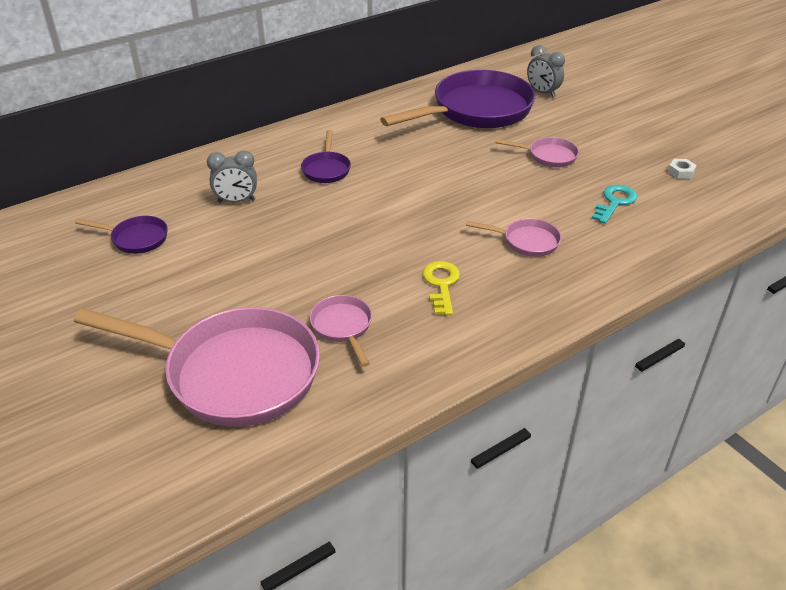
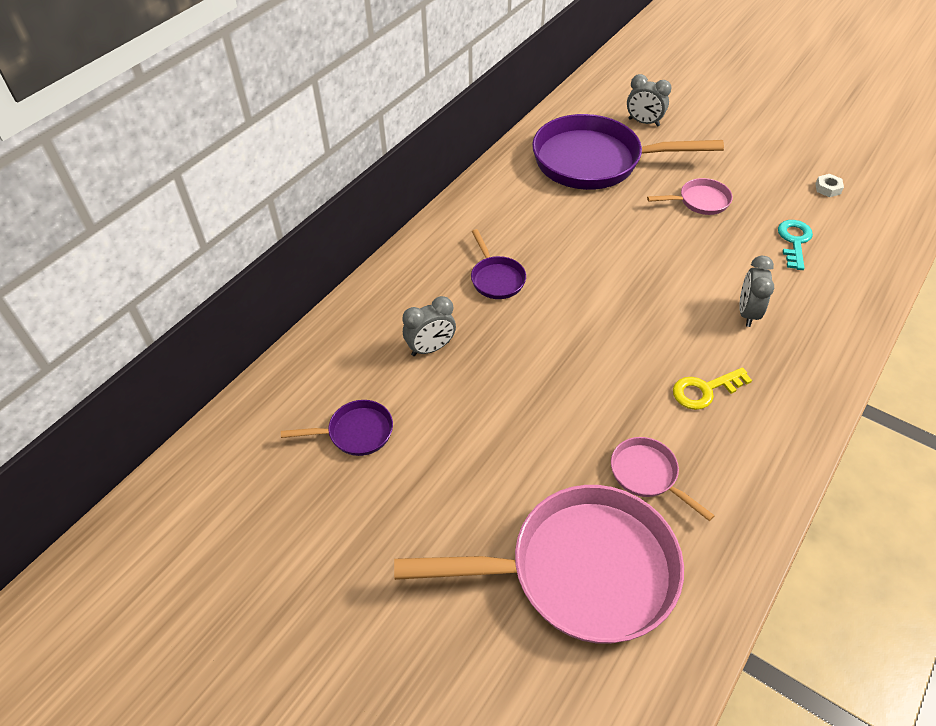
camera: 20 degrees left, 10 degrees up
(441, 284) = (704, 390): yellow key -> yellow key turned 90 degrees counterclockwise
(476, 111) = (595, 161): purple pan -> purple pan turned 120 degrees counterclockwise
(526, 241) = (747, 313): pink pan -> grey clock

